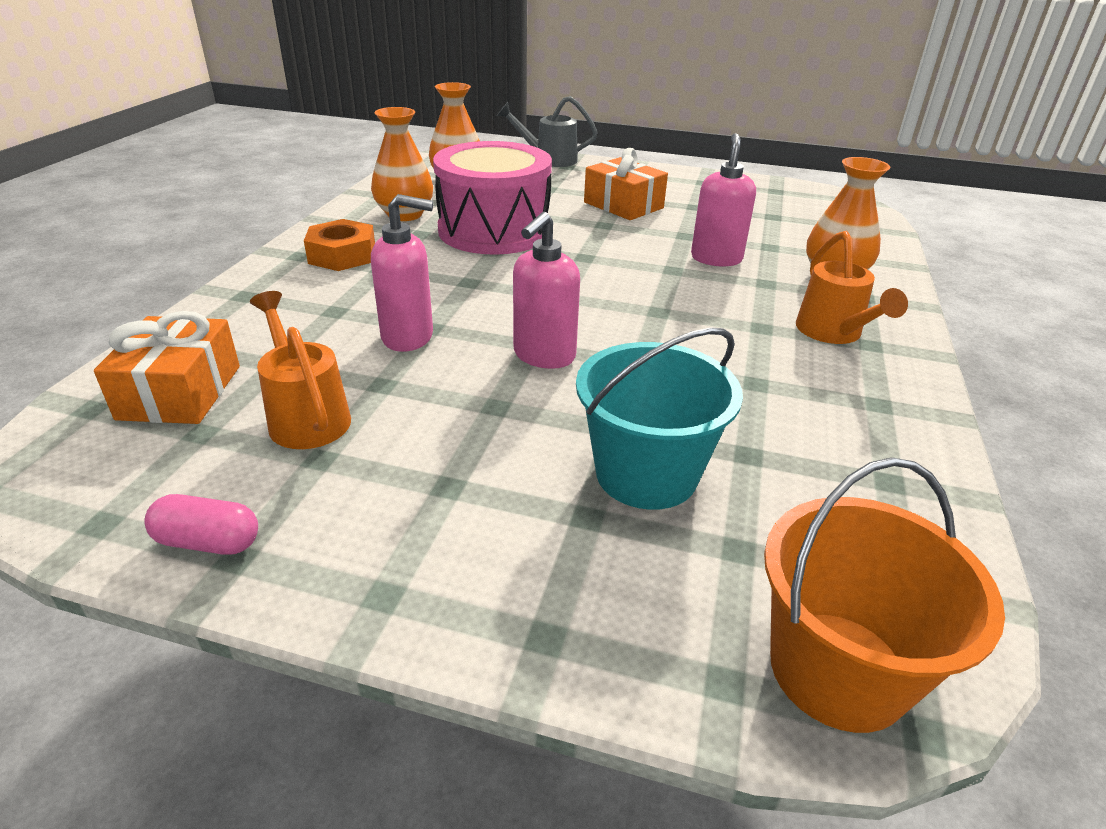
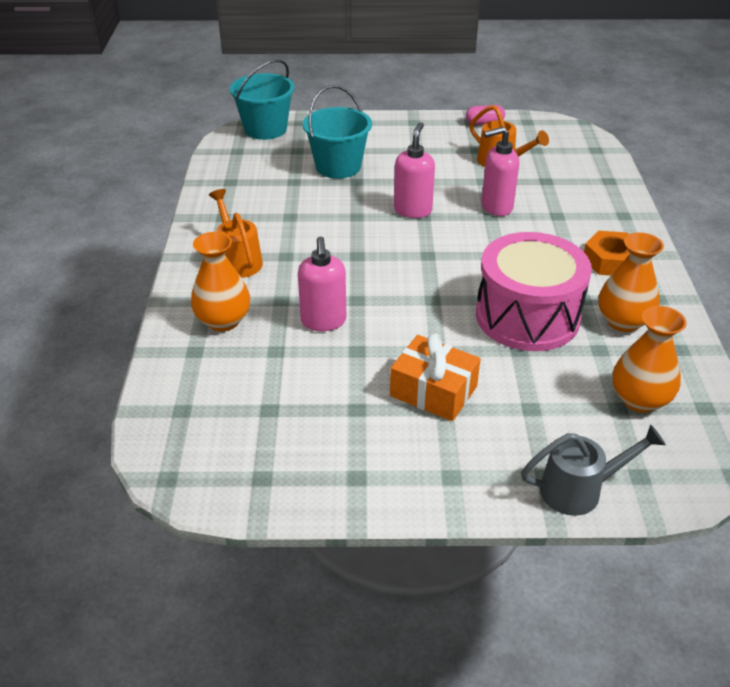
camera: 165 degrees right, 5 degrees up
(180, 392) = (569, 161): orange gift -> none
(838, 670) = (265, 129): orange bucket -> turquoise bucket

